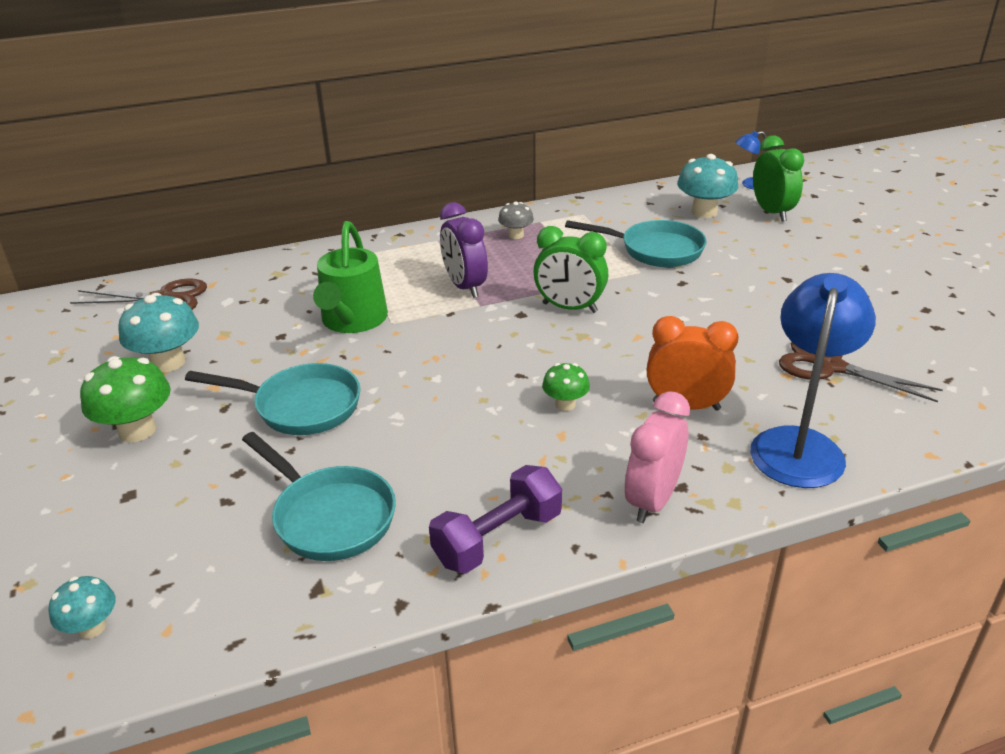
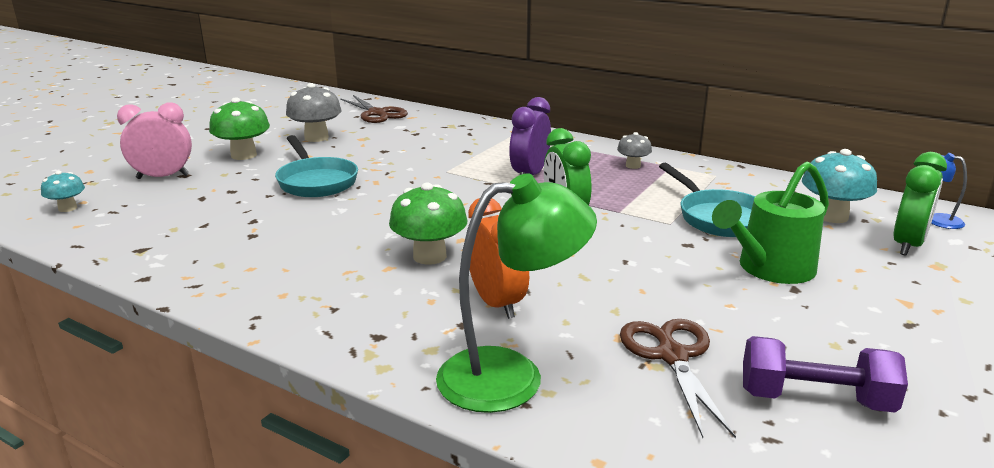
camera: 50 degrees right, 10 degrees down
(168, 362) = (316, 138): turquoise mushroom -> grey mushroom
(329, 516) = (213, 228): turquoise pan -> none
(352, 320) = (431, 161): green watering can -> green watering can (770, 268)
(497, 538) = (239, 286): purple dumbbell -> purple dumbbell (815, 399)
(565, 404) = (429, 256): green mushroom -> green mushroom, size x1.73
(652, 500) = (345, 329): pink clock -> pink clock (163, 177)
(799, 444) = (511, 376): blue lamp -> green lamp

